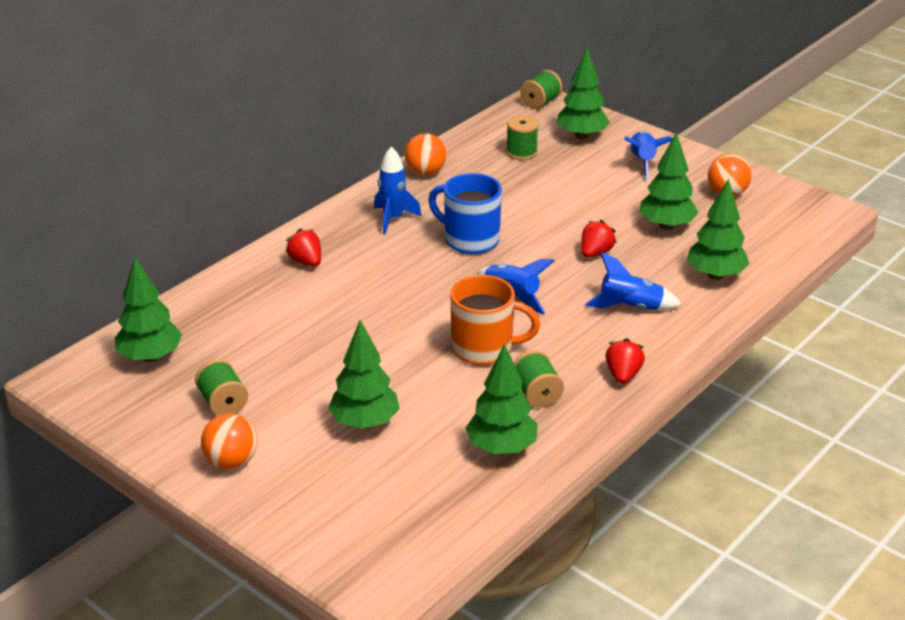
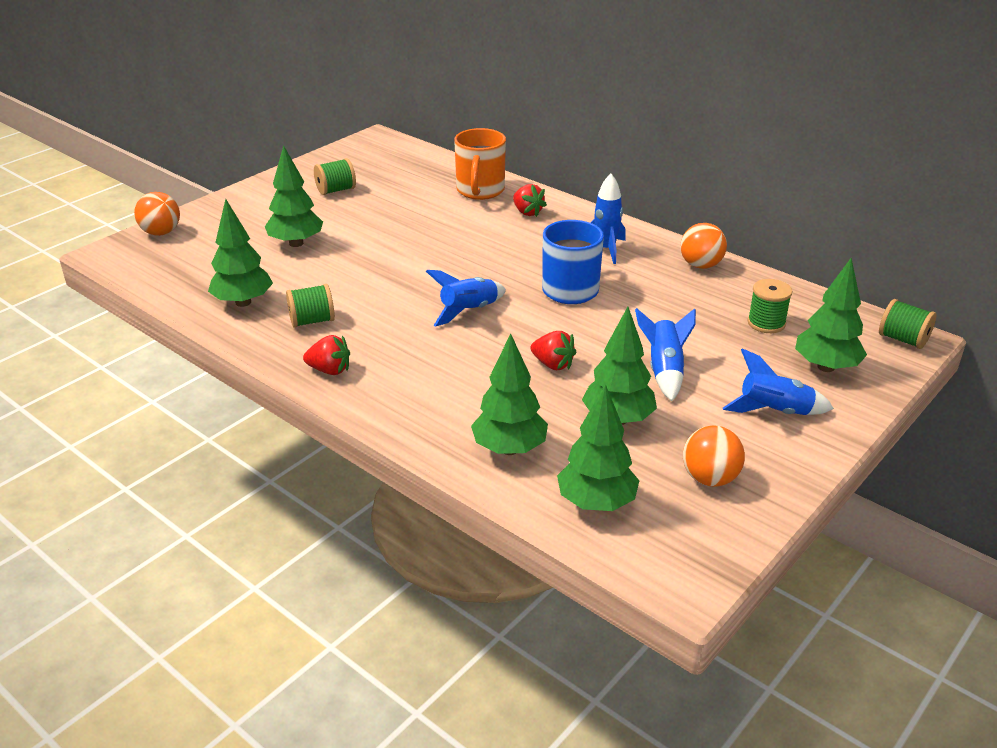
camera: 90 degrees right, 0 degrees up
(150, 357) = (397, 163): green tree -> green tree (596, 503)
(231, 462) = (267, 197): orange ball -> orange ball (161, 233)
(306, 262) = (527, 212): red strawberry -> red strawberry turned 90 degrees clockwise
(484, 349) = (385, 296): orange mug -> orange mug (480, 191)
(630, 307) = (446, 382): blue rocket -> blue rocket (664, 370)

